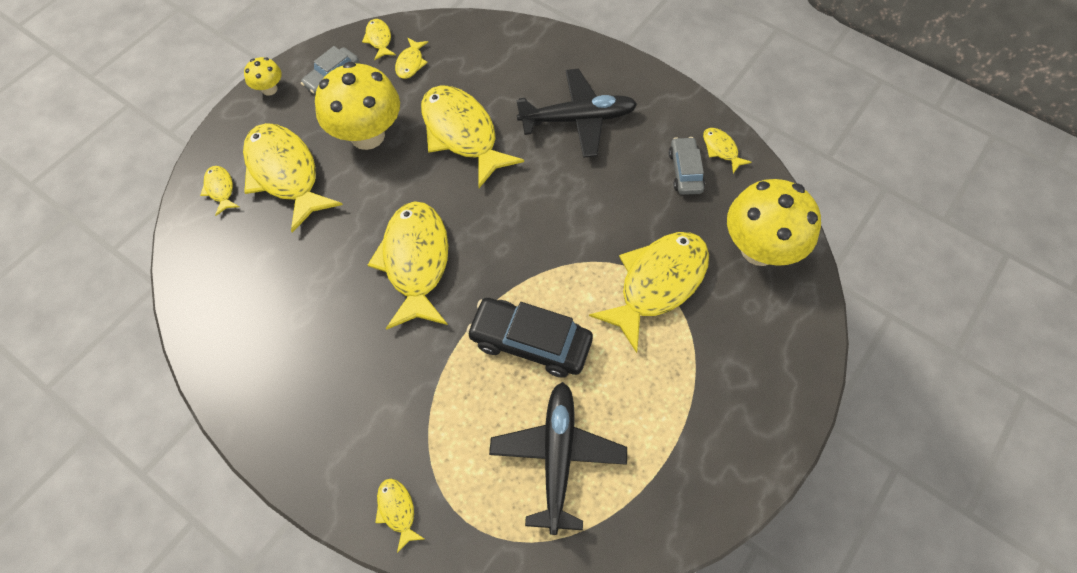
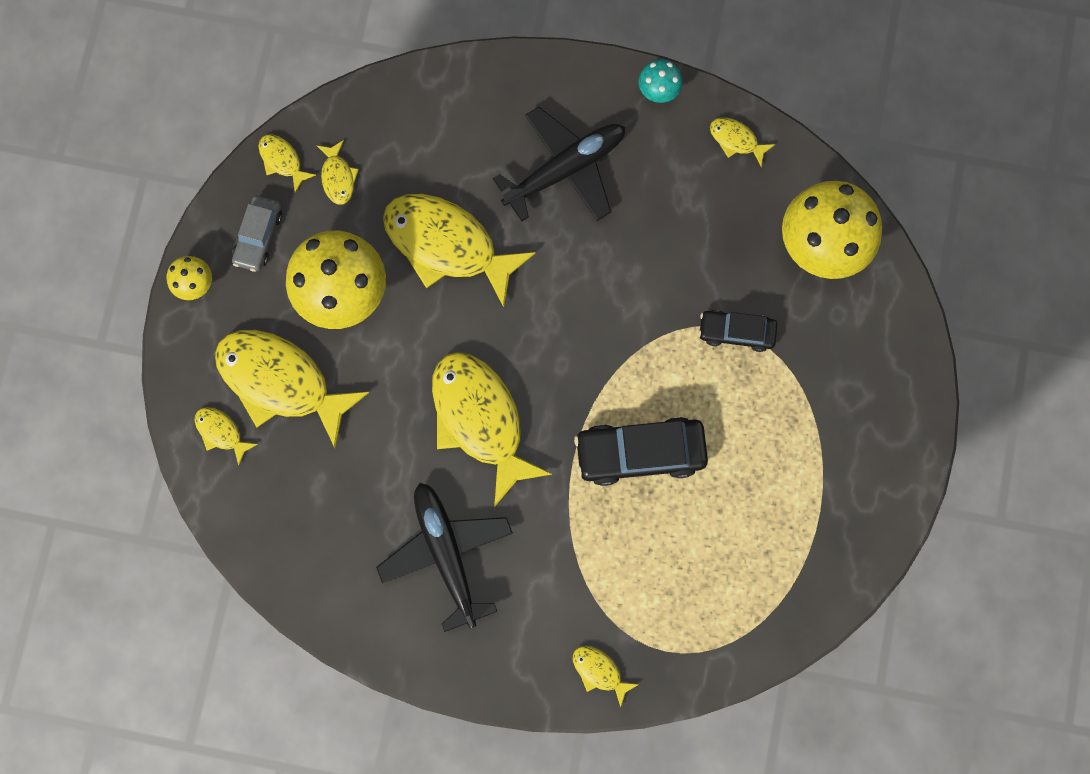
camera: 25 degrees left, 15 degrees up
(557, 457) = (720, 554): black plane -> black plane (446, 554)
(657, 284) = (736, 332): yellow fish -> black car
(675, 96) = (658, 91): none -> turquoise mushroom
(685, 171) = (709, 185): grey car -> none

